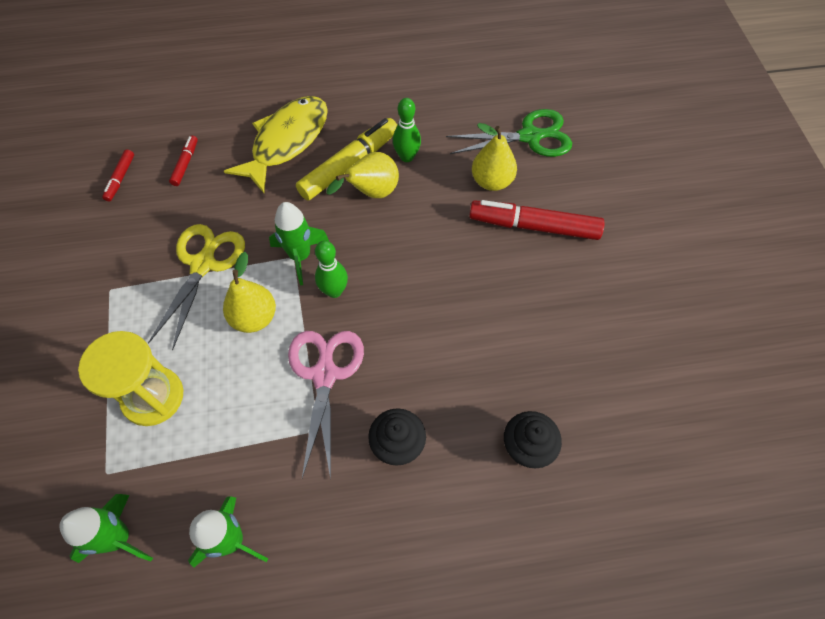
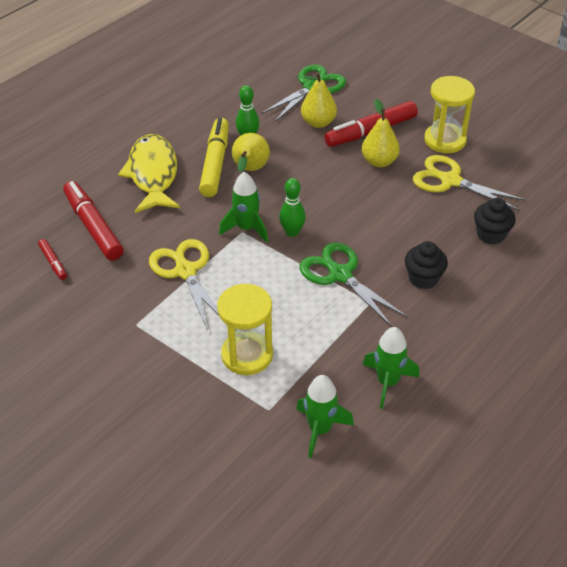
camera: 40 degrees left, 15 degrees down
(185, 164) = (93, 227): red marker -> red marker, size x2.06
(254, 318) = (259, 276): yellow pear -> yellow pear (379, 161)
(324, 374) = (340, 274): pink scissors -> green scissors
(554, 345) = (450, 180): none -> yellow scissors
(602, 290) = (445, 140): none -> yellow hourglass

